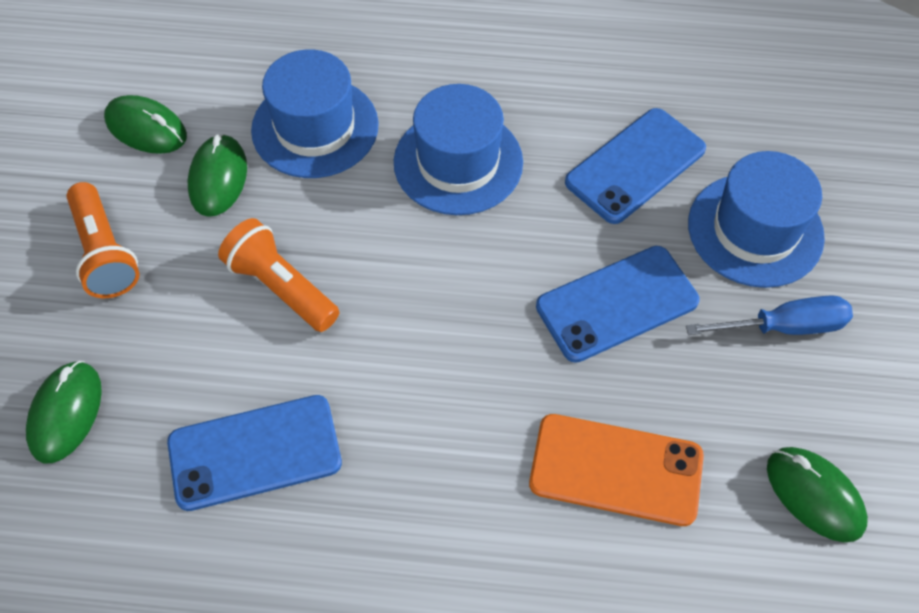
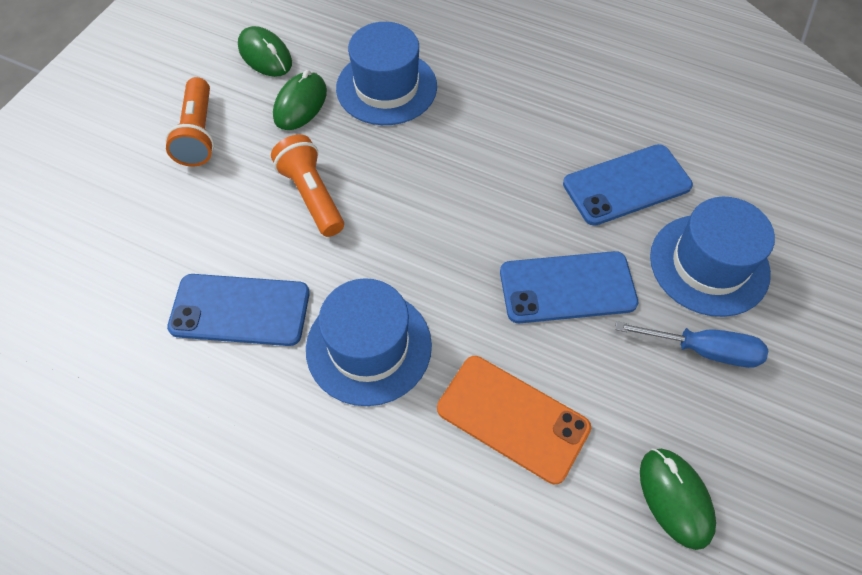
camera: 20 degrees right, 0 degrees up
(66, 413) = (121, 238): green mouse -> none
(458, 162) = (484, 142): blue hat -> blue hat (368, 346)

